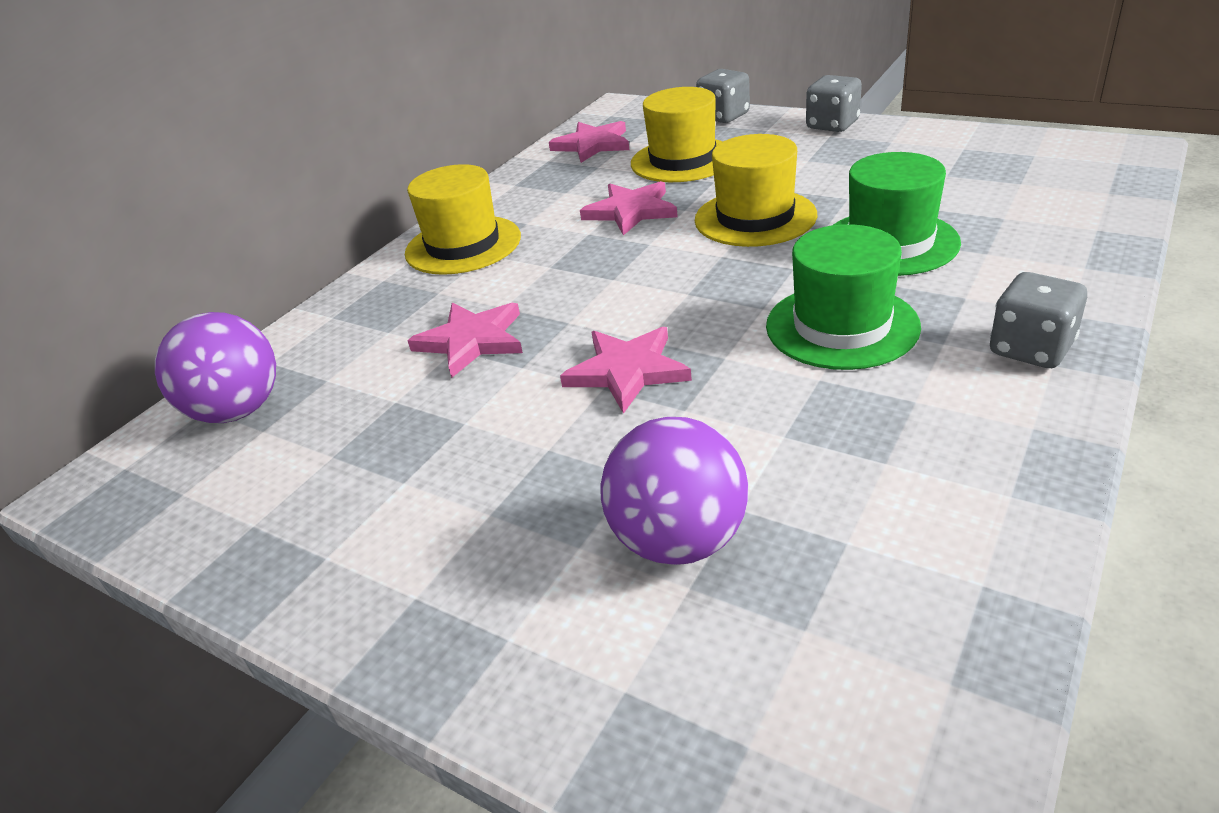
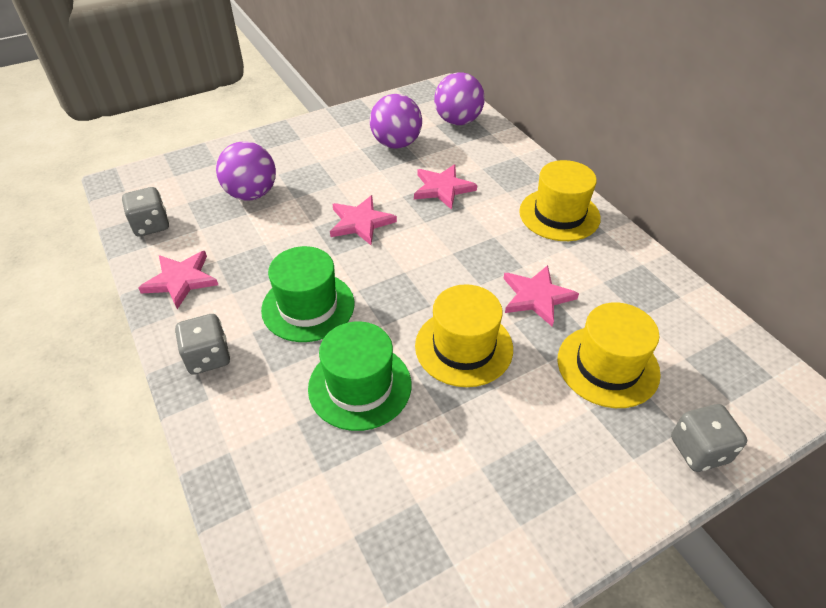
camera: 115 degrees right, 10 degrees up
(361, 444) = (396, 144): none -> purple ball
(592, 145) = (694, 332): pink star -> pink star (181, 280)
(832, 125) = (601, 513): grey dice -> grey dice (151, 225)

